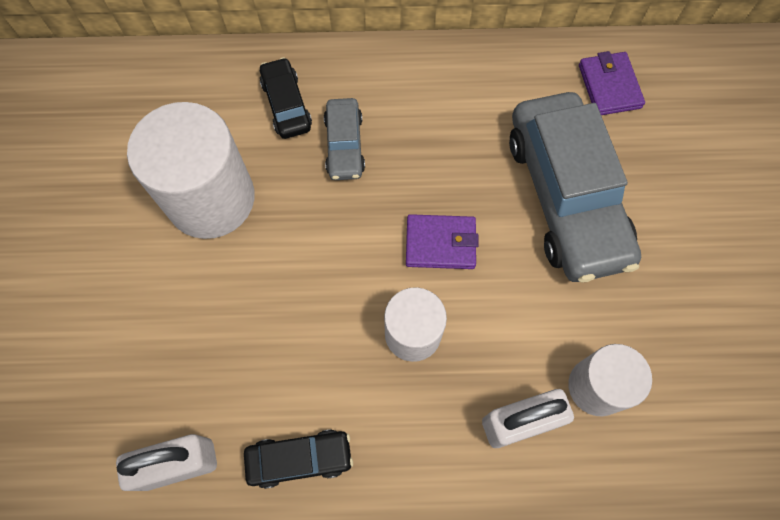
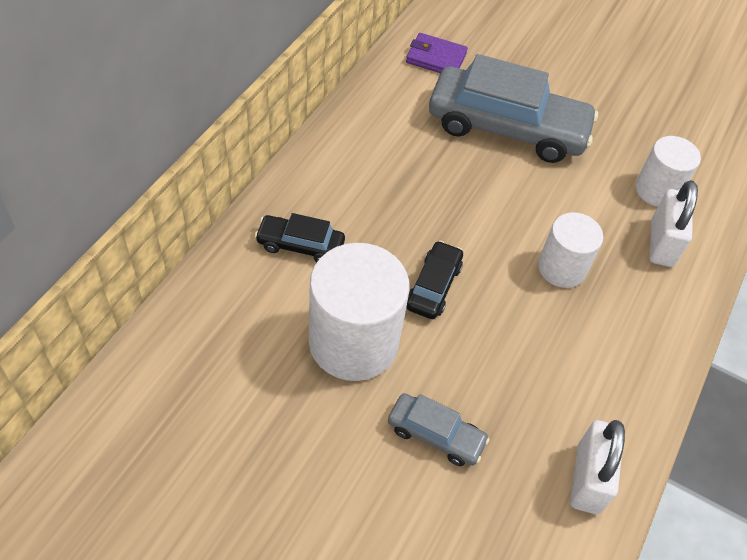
camera: 65 degrees left, 15 degrees down
(300, 459) = (624, 389): black car -> black car (433, 286)
(344, 145) = (370, 227): grey car -> grey car (435, 435)
(440, 244) = (498, 214): purple wallet -> none

